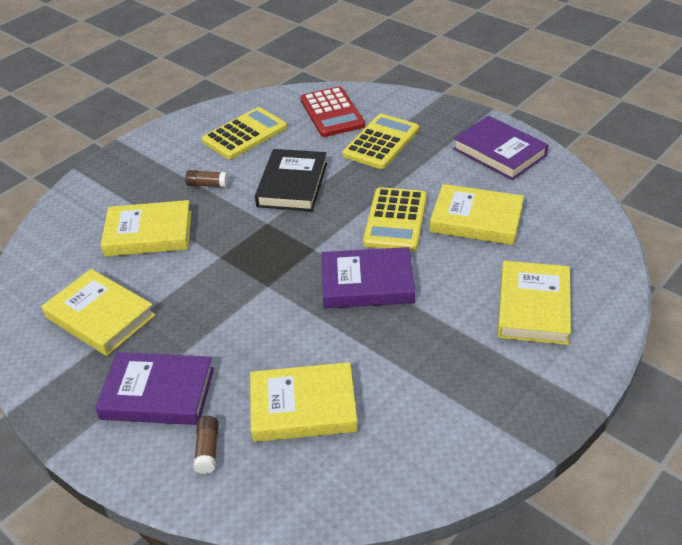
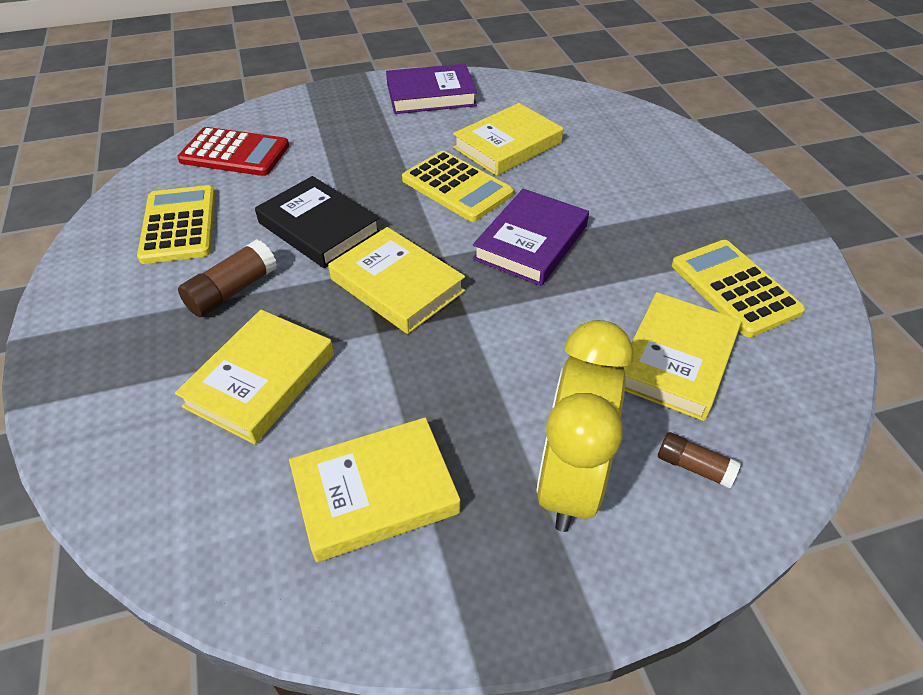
camera: 60 degrees left, 5 degrees up
(158, 393) = (570, 481): purple book -> yellow clock
(207, 185) = (232, 291): brown glue stick -> brown glue stick, size x1.56
(381, 142) = (328, 146): yellow calculator -> yellow calculator (734, 288)
(533, 307) = (647, 167): yellow book -> yellow book (397, 285)

